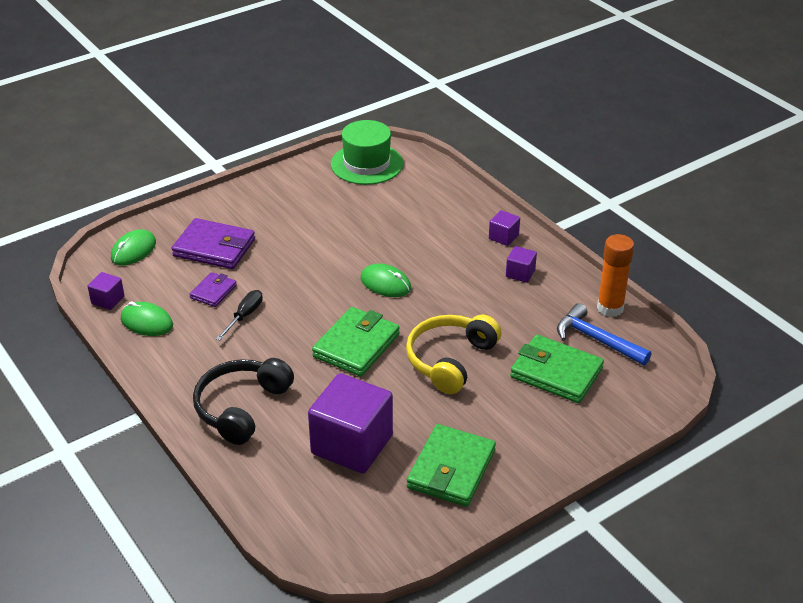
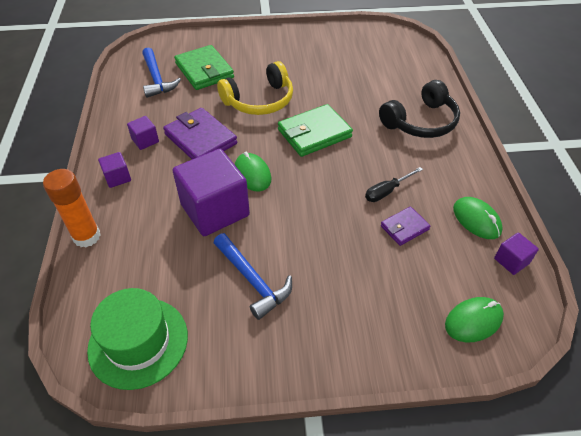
camera: 150 degrees left, 10 degrees up
(214, 248) = (382, 284): purple wallet -> purple wallet (200, 139)
(317, 216) = (253, 280): none -> blue hammer
(352, 444) = (360, 77): purple cube -> purple cube (215, 210)
(451, 469) = (313, 49): green wallet -> none
(610, 308) = (122, 93): orange glue stick -> orange glue stick (87, 236)

